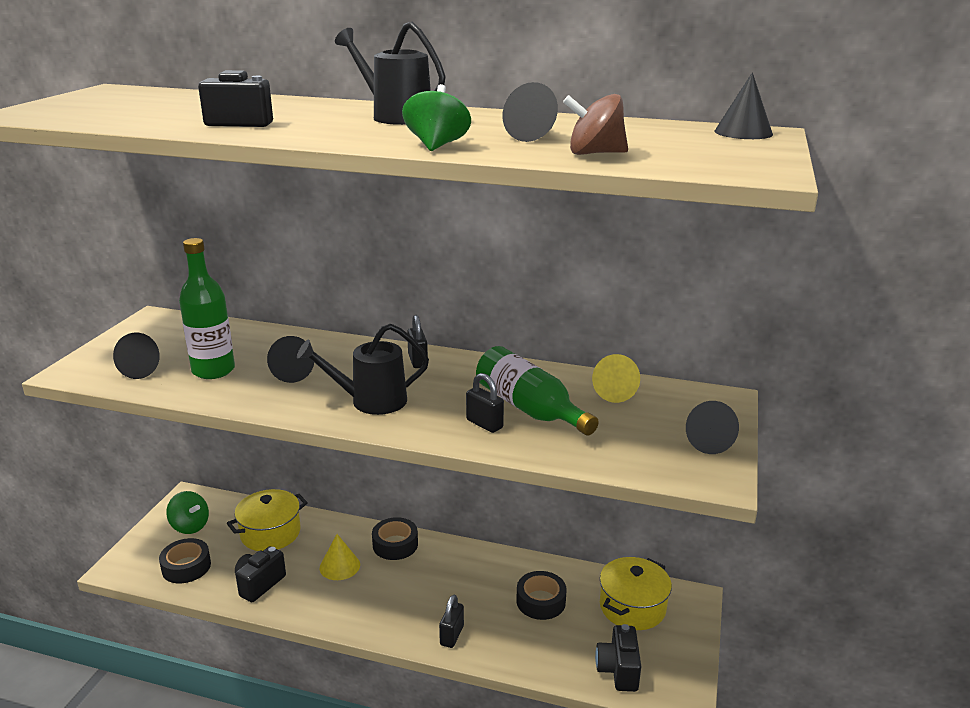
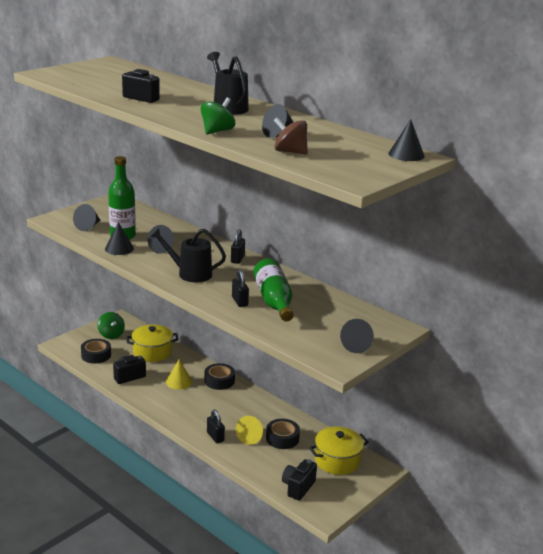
camera: 25 degrees right, 0 degrees up
(224, 391) = (119, 248): none -> black cone
(451, 635) = (215, 437): black padlock -> black padlock turned 75 degrees counterclockwise
(612, 392) = (334, 306): yellow cone -> yellow cone (251, 437)

